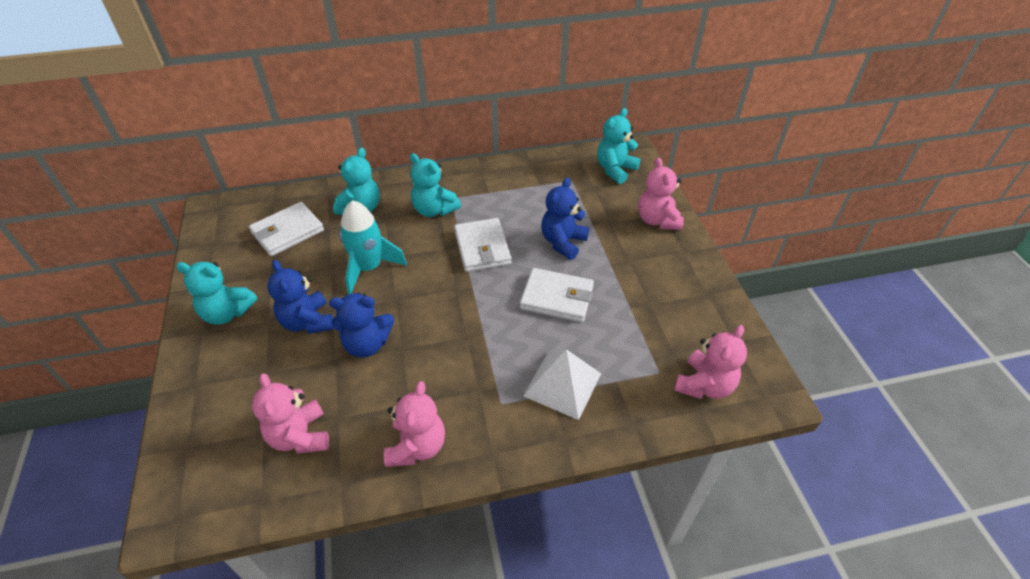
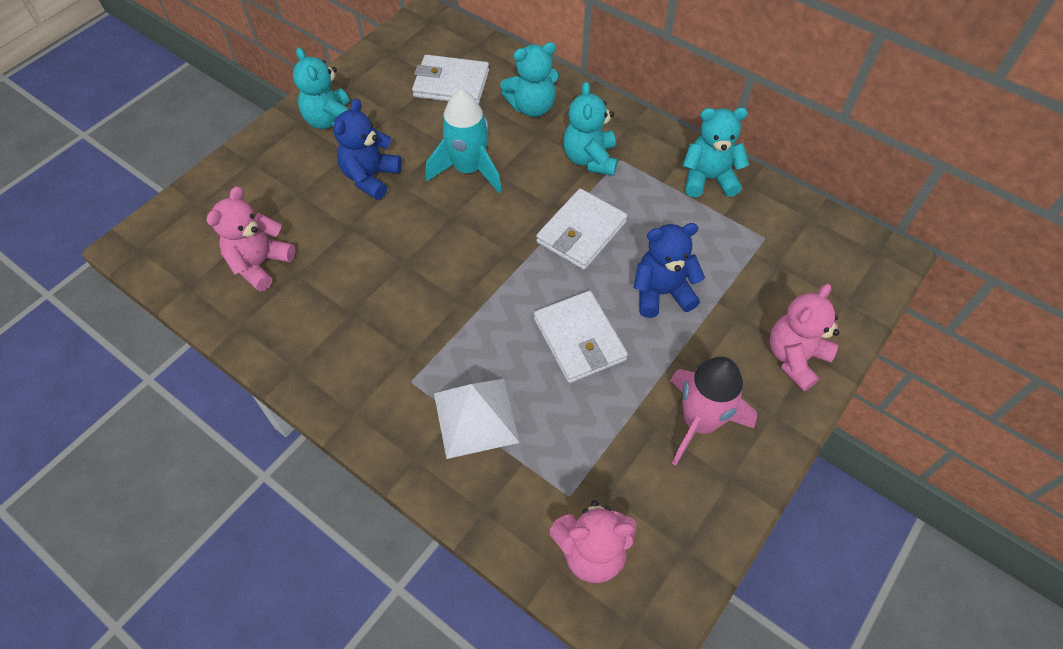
camera: 50 degrees right, 10 degrees up
(367, 344) = (385, 235): blue teddy bear -> none
(417, 446) = (314, 351): pink teddy bear -> none
(615, 170) = (831, 265): turquoise teddy bear -> turquoise teddy bear (708, 179)
(662, 283) = (699, 422): none -> pink rocket

